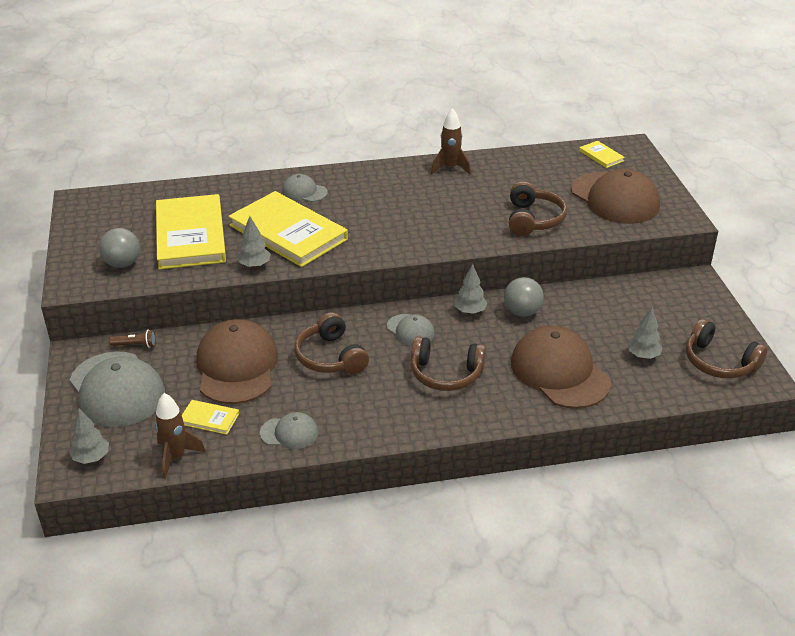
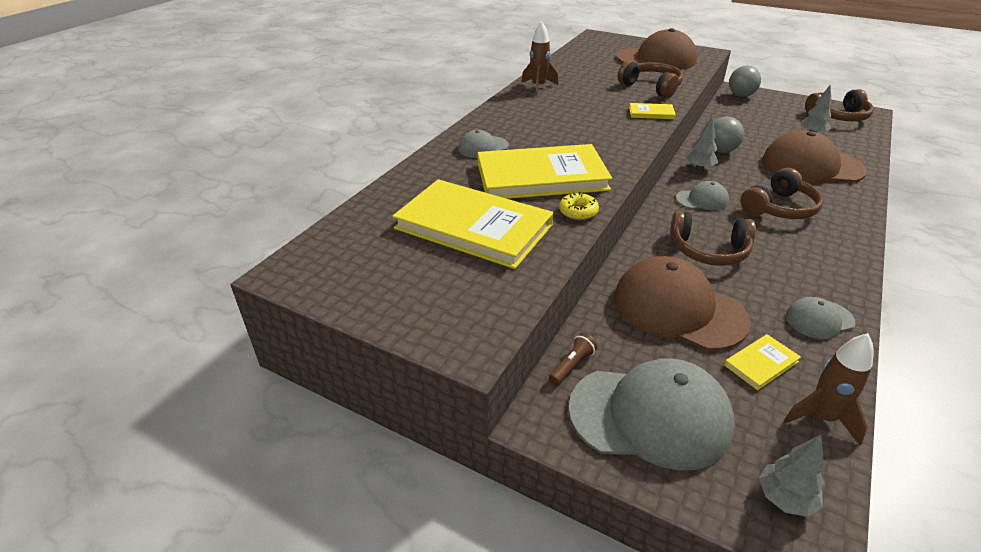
camera: 50 degrees left, 0 degrees up
(122, 264) = (471, 289): grey ball -> grey ball (741, 95)
(254, 265) = (578, 212): grey tree -> yellow donut
(289, 433) = (819, 319): grey cap -> grey cap turned 150 degrees counterclockwise
(601, 156) = (597, 45): yellow book -> yellow book (651, 113)

